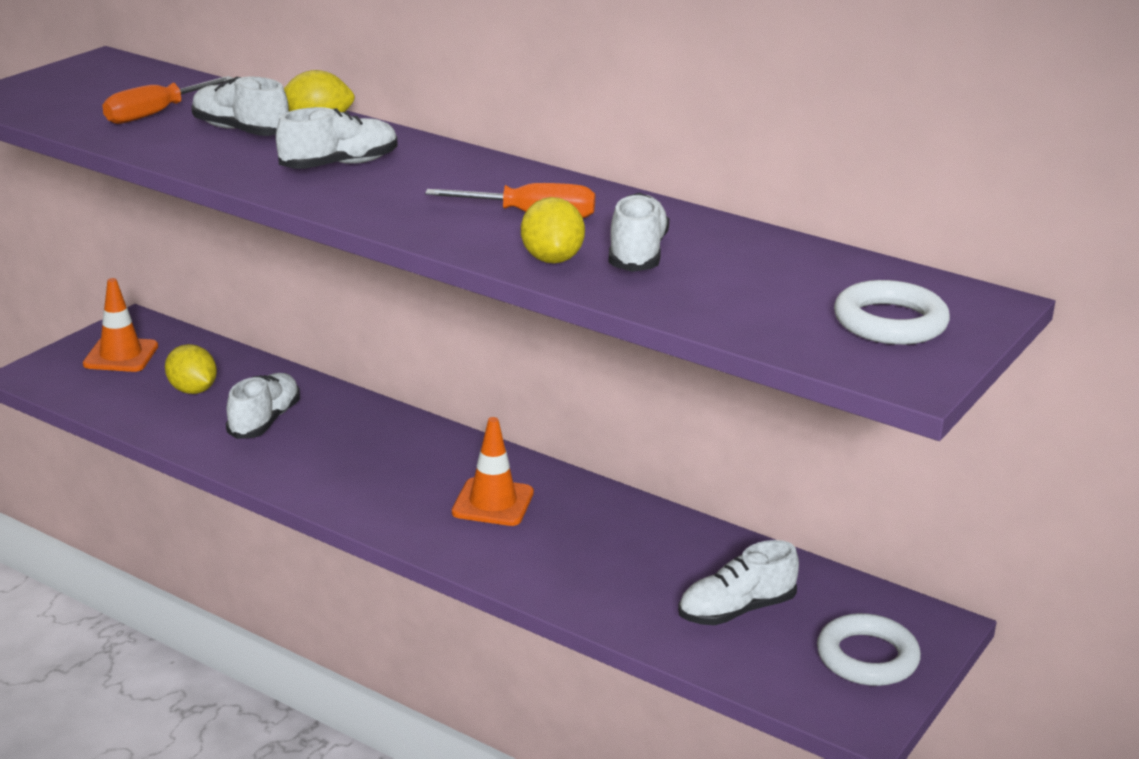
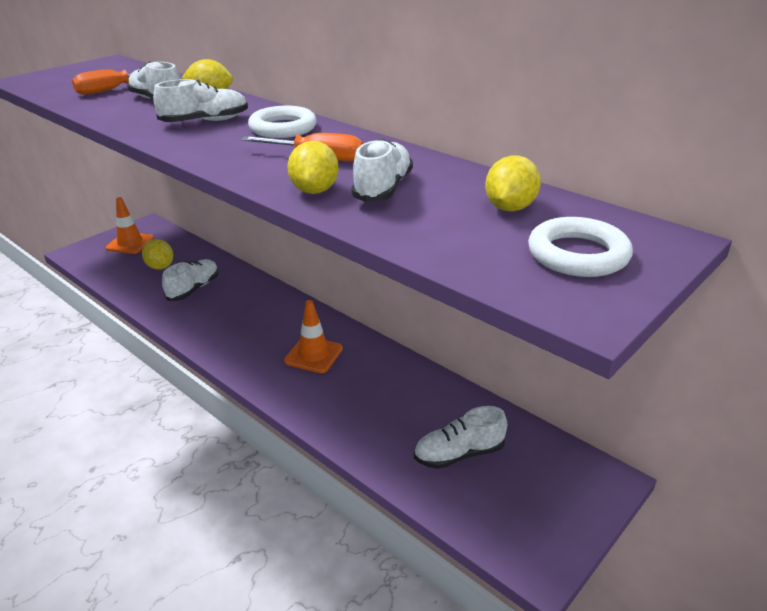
camera: 10 degrees right, 5 degrees up
(800, 272) = (510, 208): none -> yellow lemon
(867, 657) = (550, 505): white ring -> white ring (283, 128)

